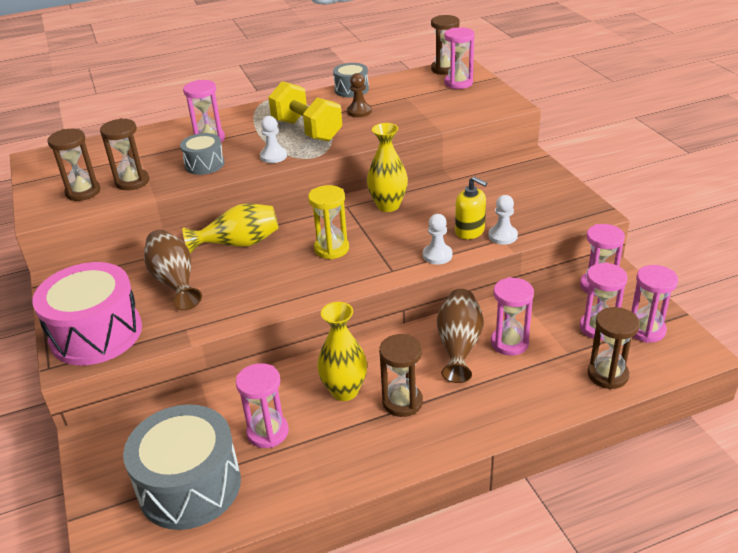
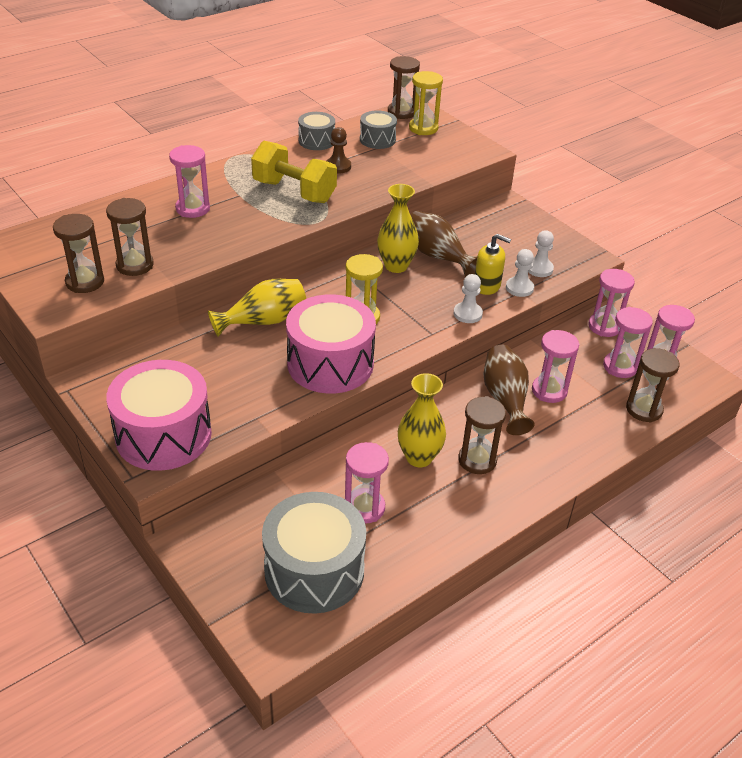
camera: 20 degrees left, 5 degrees up
(174, 281) = (217, 369): brown vase -> brown vase (437, 256)
(204, 164) = (204, 239): grey drum -> grey drum (377, 140)
(273, 156) = (275, 224): white pawn -> white pawn (539, 269)
(280, 287) = (330, 363): none -> pink drum
(458, 83) = (423, 128): pink hourglass -> yellow hourglass

